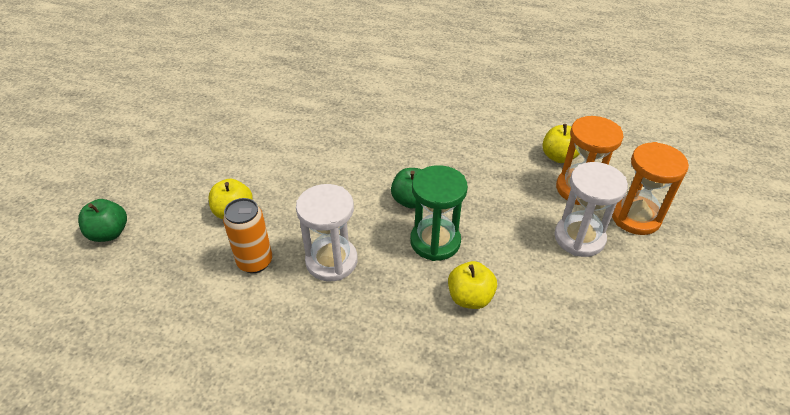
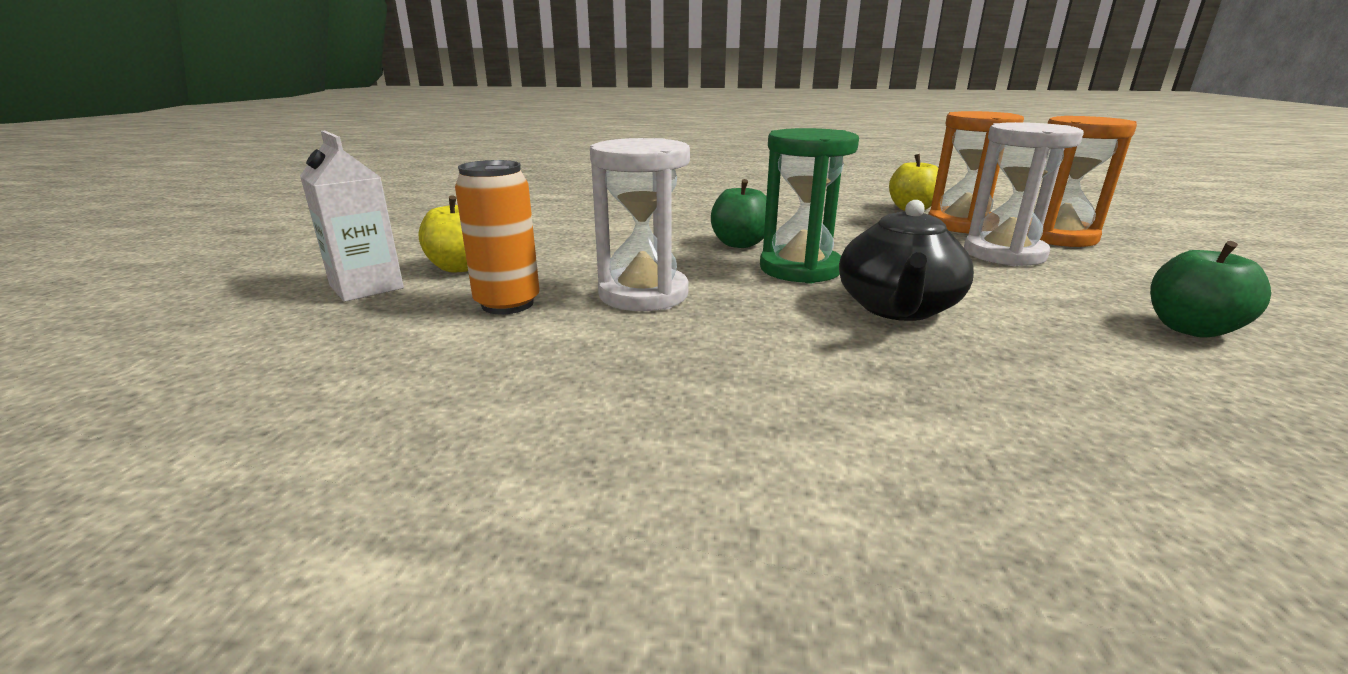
camera: 10 degrees left, 20 degrees down
(109, 233) = (227, 297): green apple -> green apple (1190, 329)
(181, 231) = (366, 287): none -> white carton
(470, 297) = (897, 308): yellow apple -> black teapot

